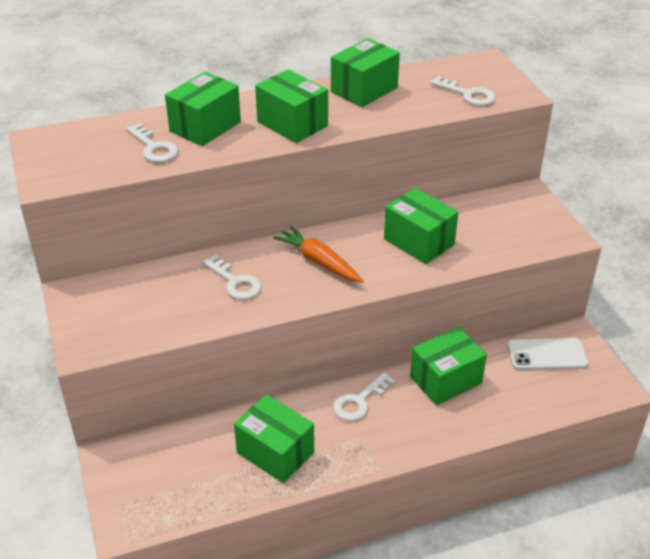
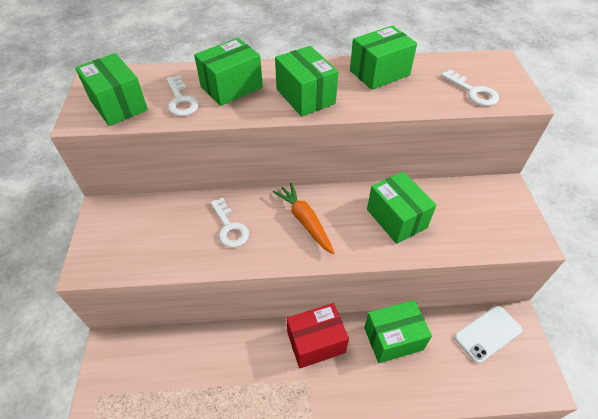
camera: 15 degrees right, 10 degrees up
(275, 452) = (233, 377): green box -> green box (118, 105)
(359, 401) = (316, 342): white key -> red box
(547, 354) = (488, 333): white phone -> white phone turned 45 degrees counterclockwise

